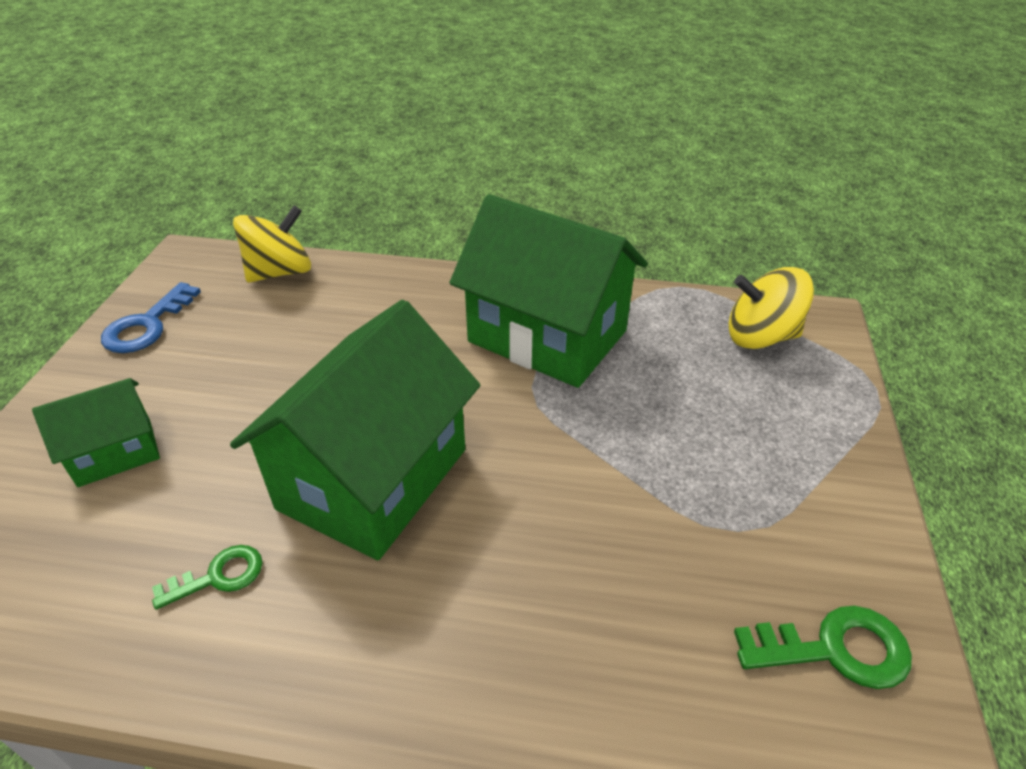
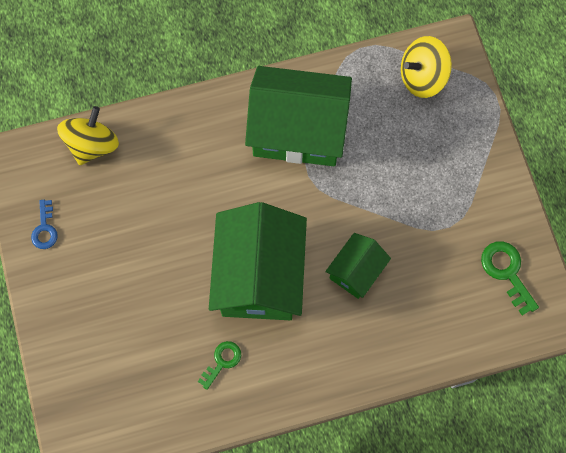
camera: 25 degrees left, 30 degrees up
(115, 452) = (110, 322): green house -> green house (356, 271)
(147, 325) = (45, 229): blue key -> blue key, size x0.66
(835, 649) = (507, 272): green key -> green key turned 90 degrees counterclockwise

